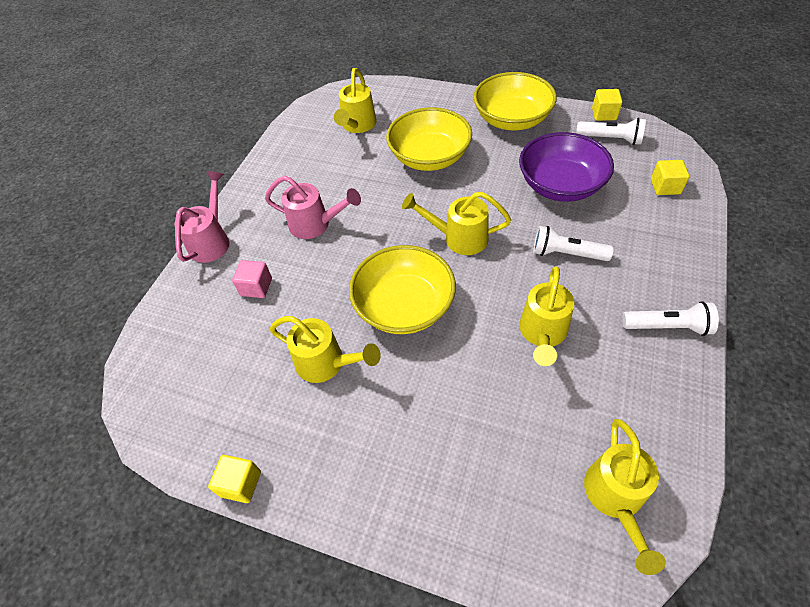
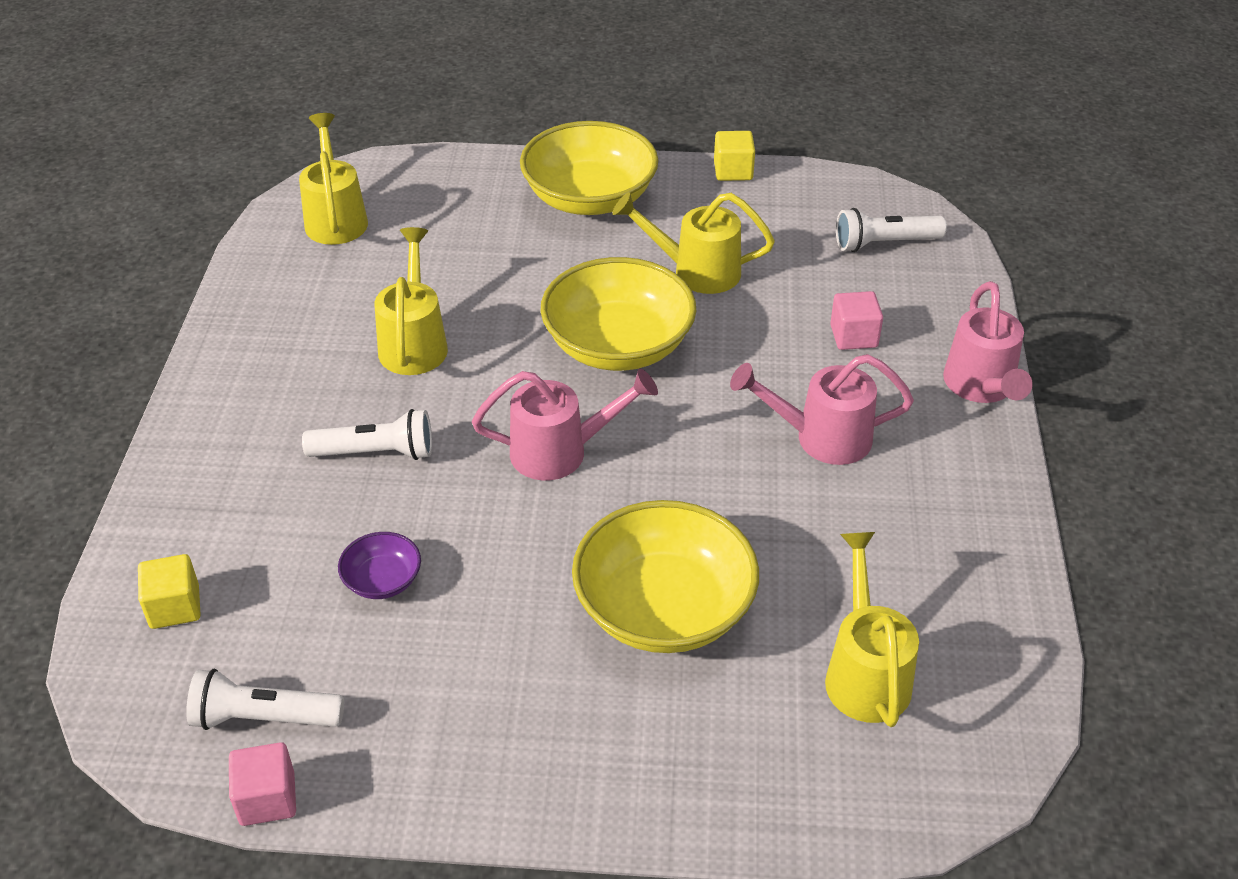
camera: 160 degrees right, 10 degrees down
(459, 238) = (560, 452): yellow watering can -> pink watering can
(512, 119) = (497, 747): yellow bowl -> yellow bowl (589, 198)
(560, 185) = (382, 580): purple bowl -> purple bowl, size x0.46
(604, 114) = (267, 799): yellow cube -> pink cube
(668, 327) = (237, 375): white flashlight -> white flashlight (884, 243)

